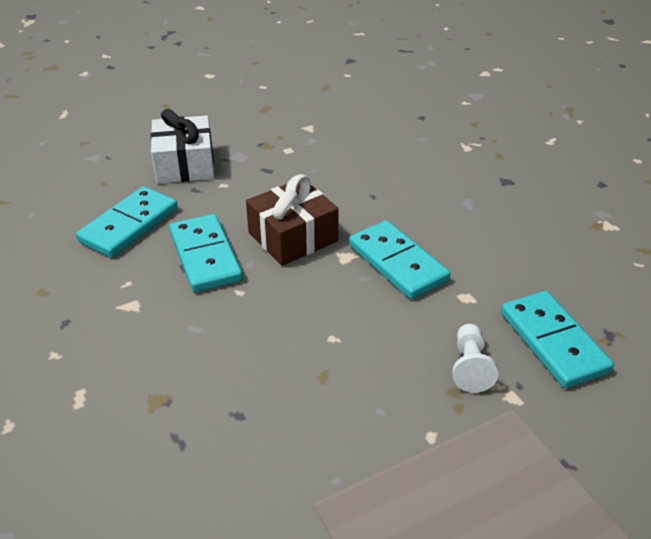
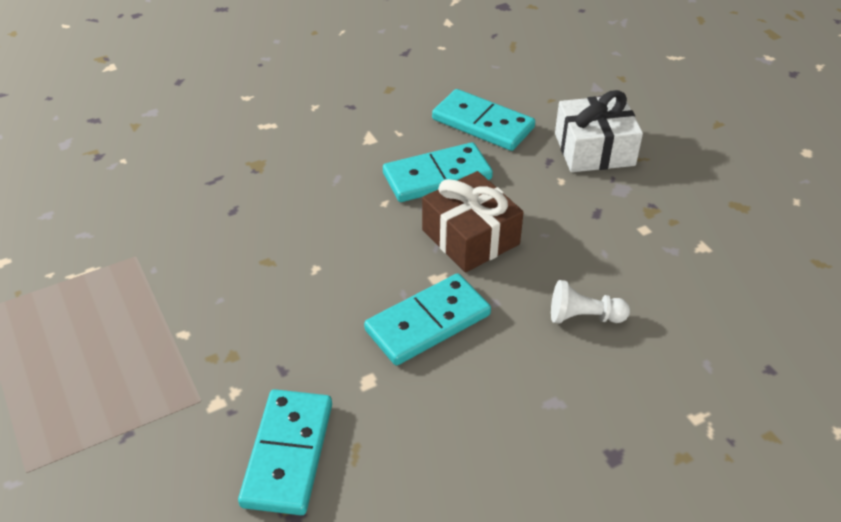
camera: 90 degrees right, 5 degrees up
(470, 367) = (262, 372): white pawn -> white pawn (584, 317)
(553, 342) = (288, 454): turquoise domino -> turquoise domino turned 60 degrees counterclockwise

